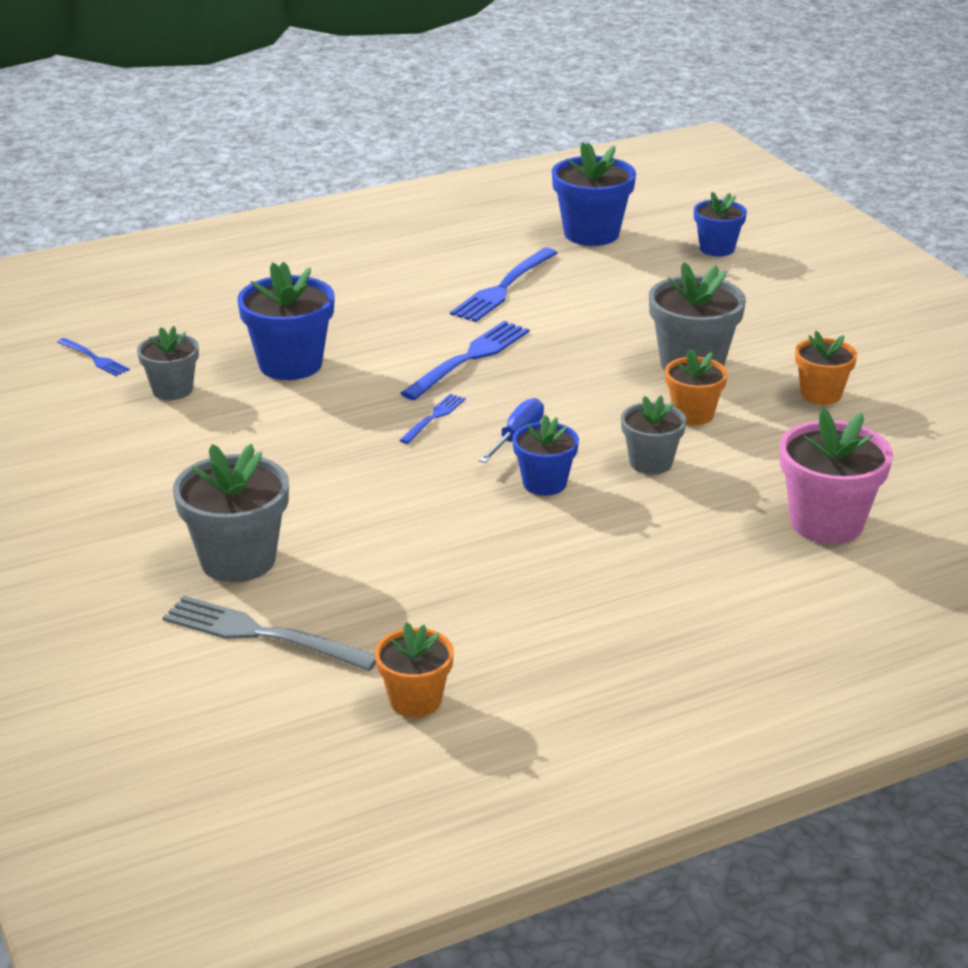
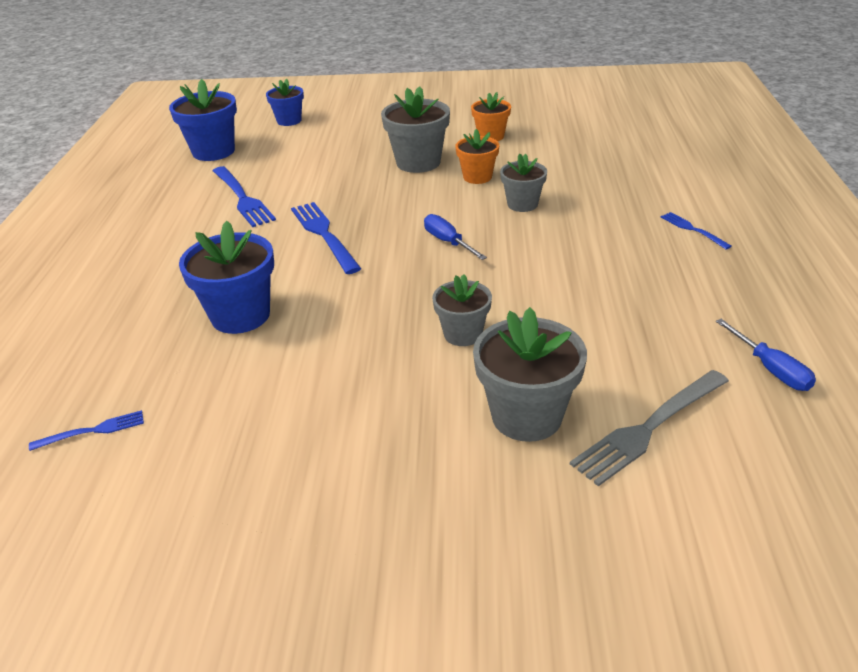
camera: 60 degrees left, 5 degrees up
(172, 390) = (209, 392): grey flower pot -> grey flower pot (463, 334)
(415, 700) = (771, 369): orange flower pot -> blue screwdriver
(434, 417) = (391, 268): blue fork -> blue fork (692, 229)
(544, 483) = (518, 247): blue flower pot -> none
(826, 523) = (630, 170): pink flower pot -> none

